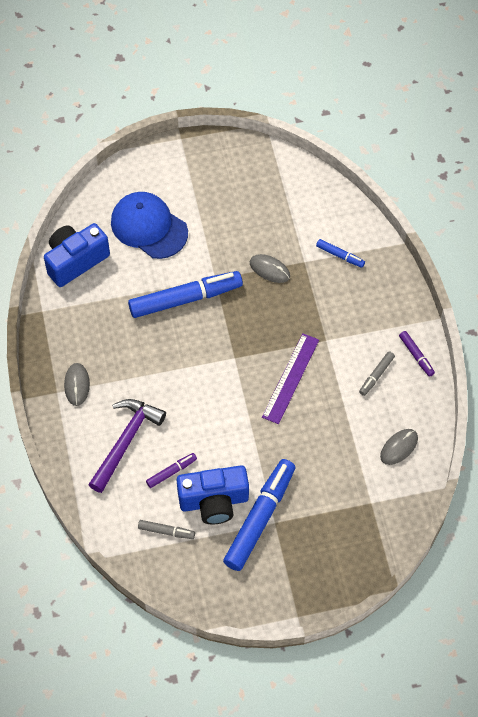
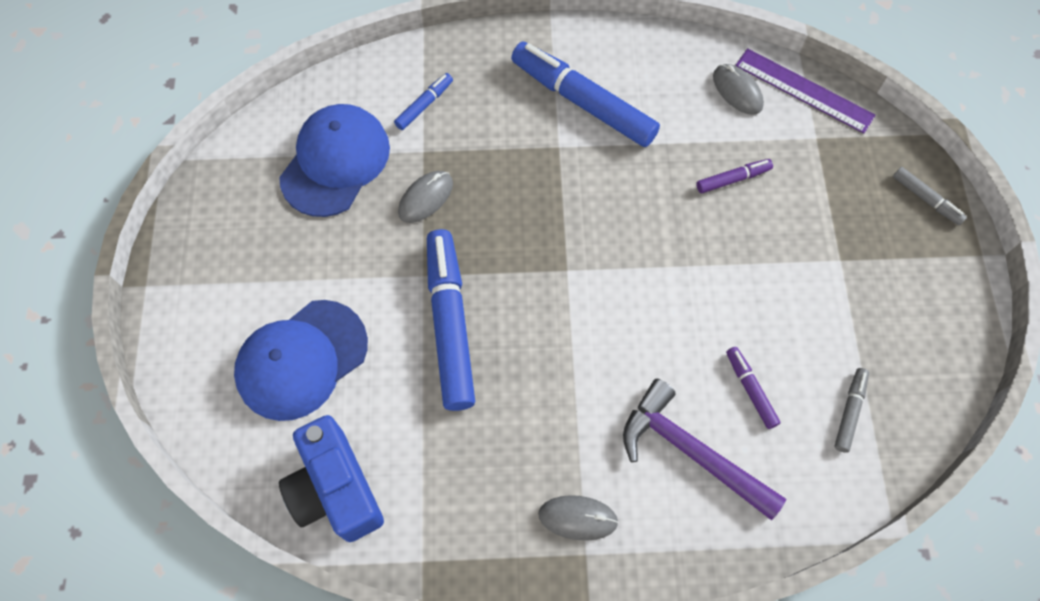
camera: 80 degrees left, 5 degrees up
(214, 501) = (803, 336): blue camera -> none
(260, 518) = (833, 278): blue marker -> blue marker (582, 102)
(285, 215) = (335, 162): none -> blue cap
(290, 378) = (613, 201): purple ruler -> purple ruler (804, 90)
(376, 375) = (625, 96): grey marker -> grey marker (926, 199)
(416, 356) = (602, 46): purple marker -> purple marker (733, 179)

